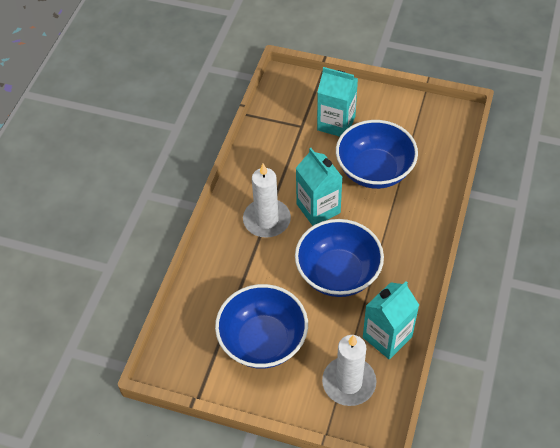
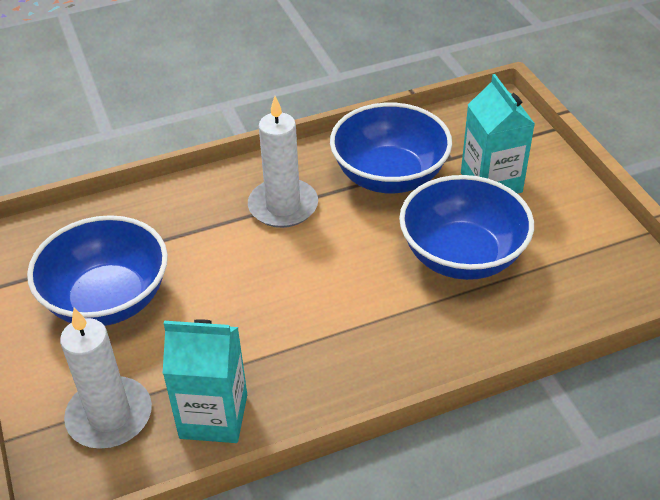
camera: 50 degrees right, 10 degrees down
(318, 208) = (346, 239): turquoise carton -> none
(338, 273) = (268, 311): blue bowl -> blue bowl (389, 176)

